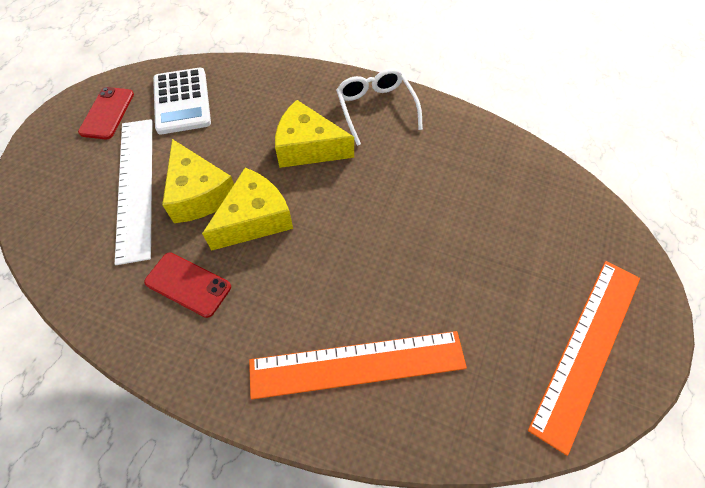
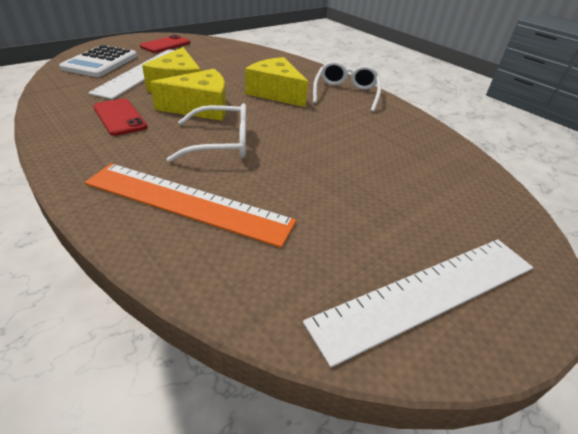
camera: 25 degrees right, 20 degrees down
(182, 101) = (215, 53): white calculator -> white calculator (100, 62)
(320, 265) = (221, 143): none -> white glasses
(588, 349) = (428, 293): orange ruler -> white ruler

